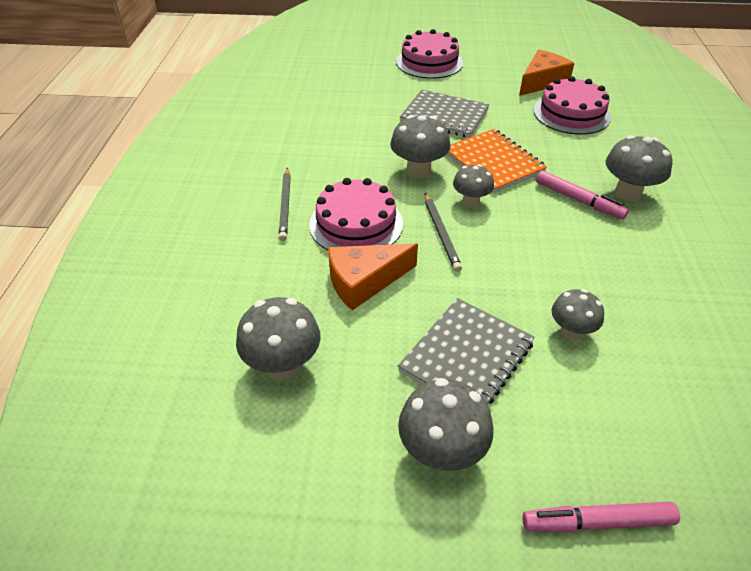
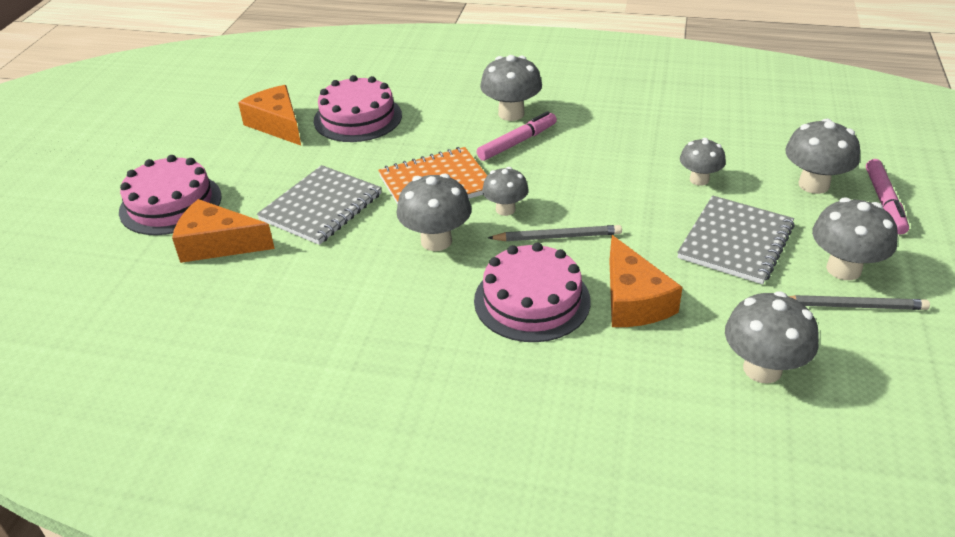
camera: 80 degrees left, 5 degrees down
(285, 205) = (482, 364): grey pencil -> grey pencil (852, 305)
(392, 86) = (218, 244): none -> orange cheese
(466, 357) = (735, 242): grey notebook -> grey notebook turned 75 degrees clockwise
(606, 442) = (813, 185): none -> grey mushroom

